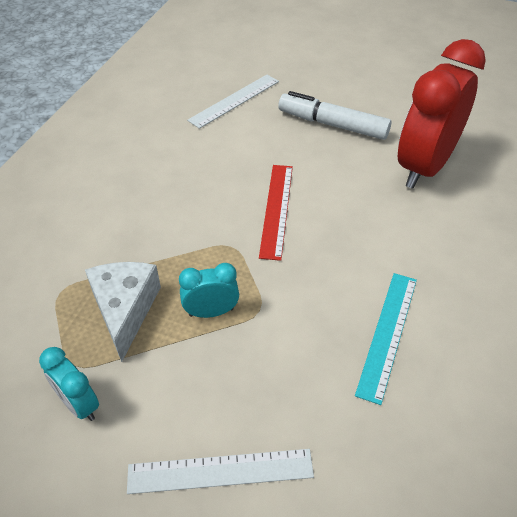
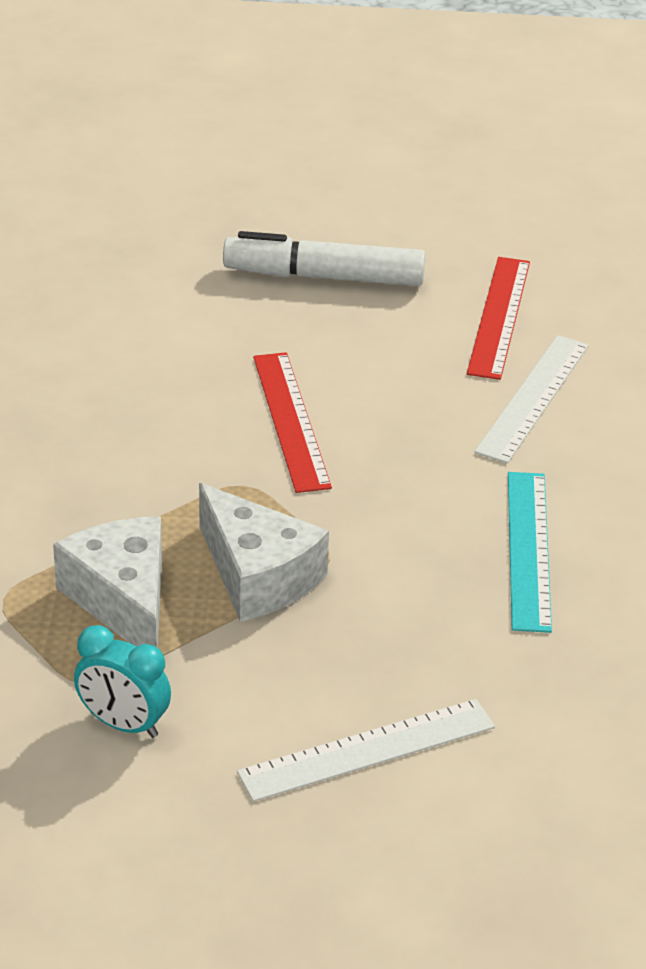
camera: 20 degrees left, 10 degrees down
(211, 312) = (258, 575): turquoise clock -> white cheese
(234, 100) = (134, 265): white ruler -> white ruler (532, 398)
(424, 167) = (498, 317): red clock -> red ruler

